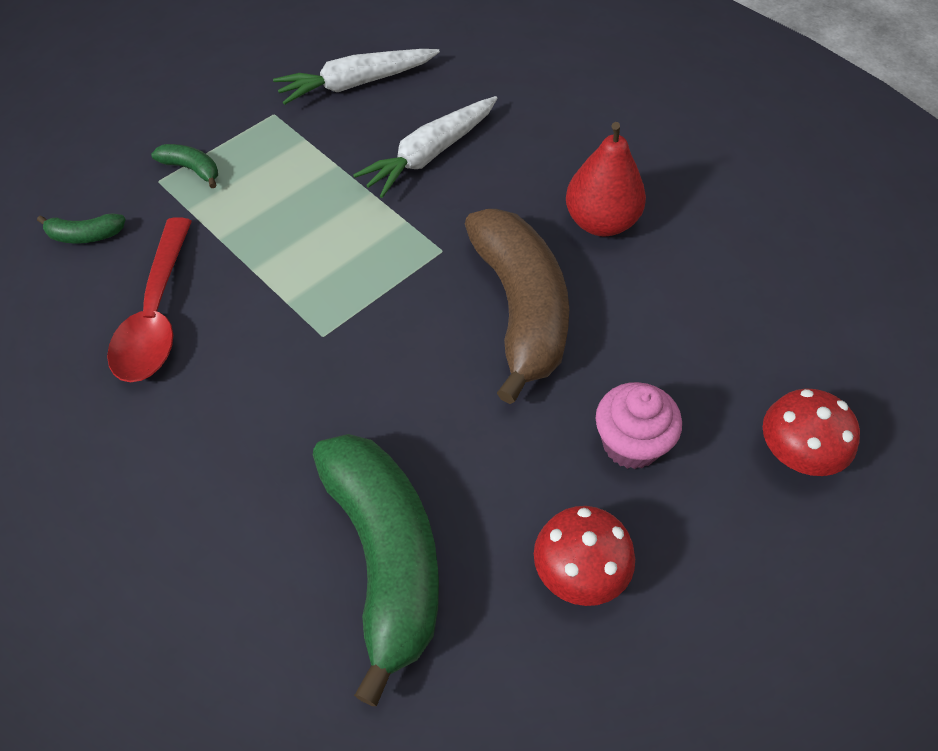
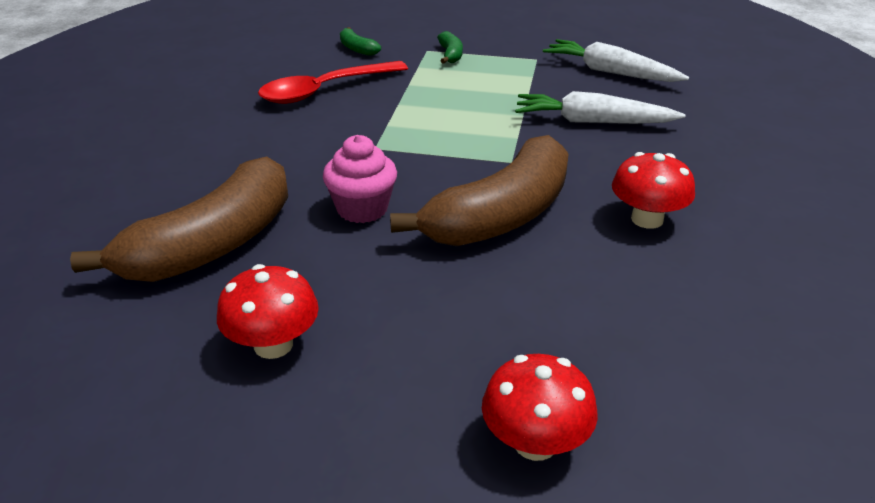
camera: 55 degrees right, 20 degrees down
(385, 558) = (212, 245): green banana -> brown banana
(601, 222) = (647, 219): red pear -> red mushroom
(631, 444) = (431, 325): pink cupcake -> pink cupcake (362, 209)

